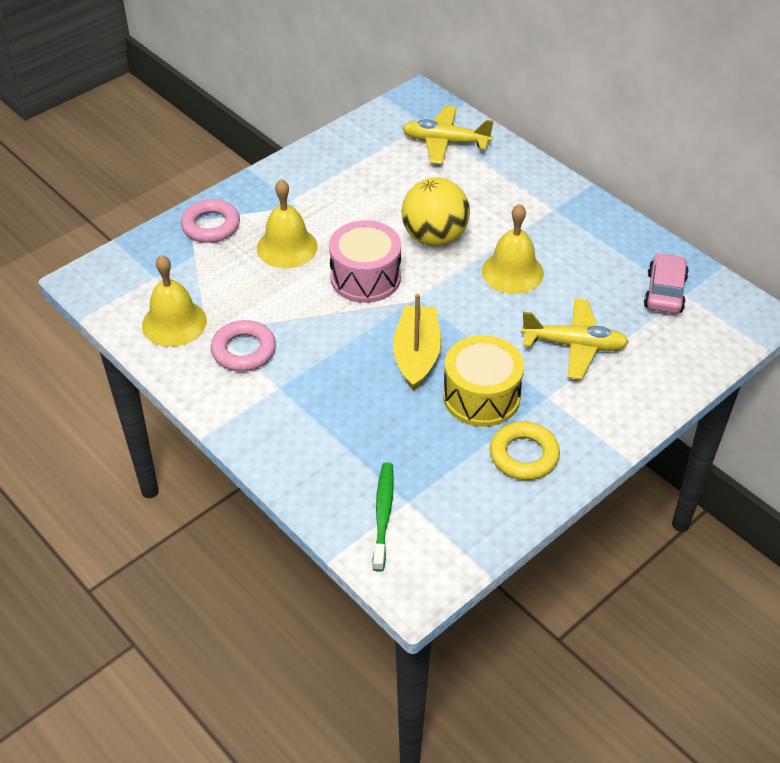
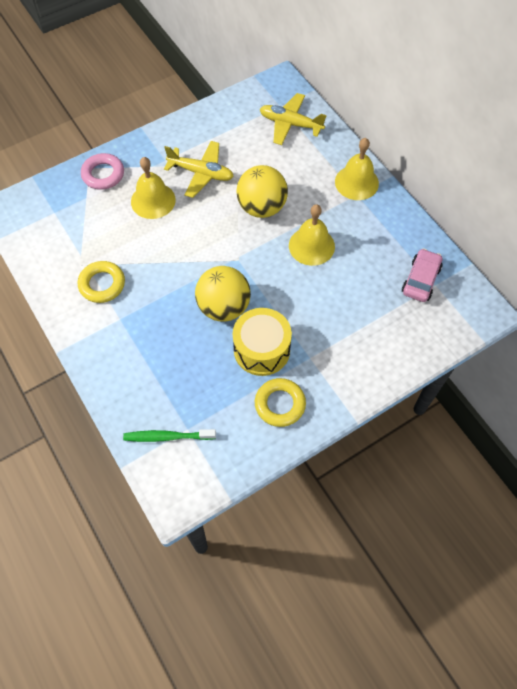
camera: 10 degrees right, 15 degrees up
(174, 323) = (59, 253): yellow bell -> yellow bell (356, 182)
(244, 350) = (102, 284): pink ring -> yellow ring
(365, 277) = (203, 235): pink drum -> none
(383, 514) = (167, 437): green toothbrush -> green toothbrush turned 105 degrees counterclockwise
(416, 355) = (224, 307): yellow boat -> yellow ball
(574, 345) = (341, 316): yellow plane -> yellow plane (201, 173)

